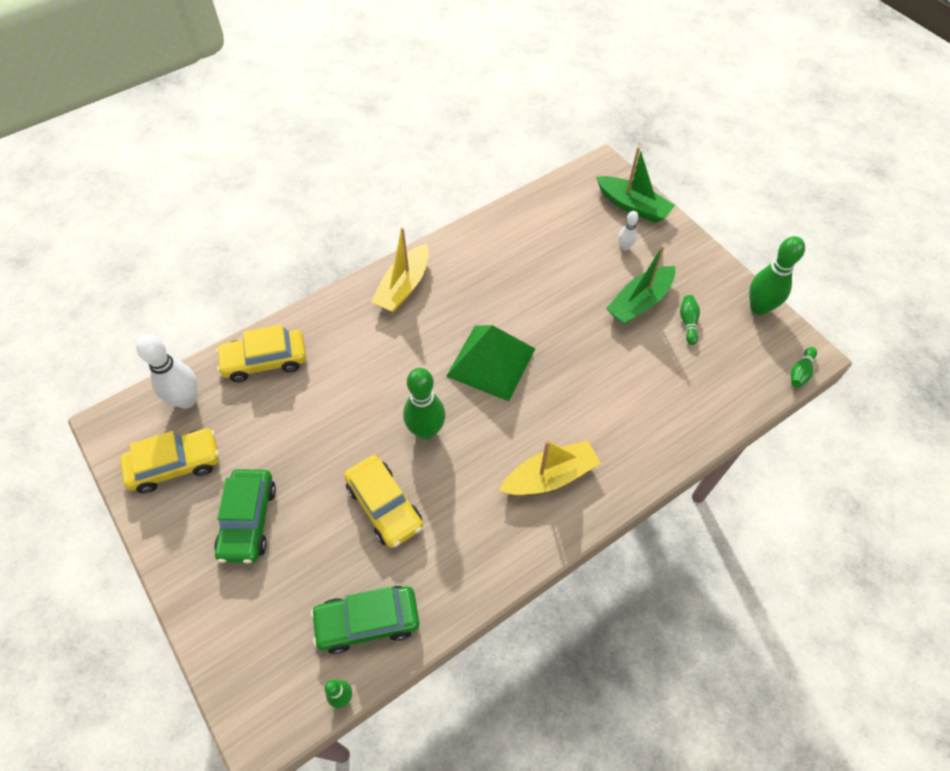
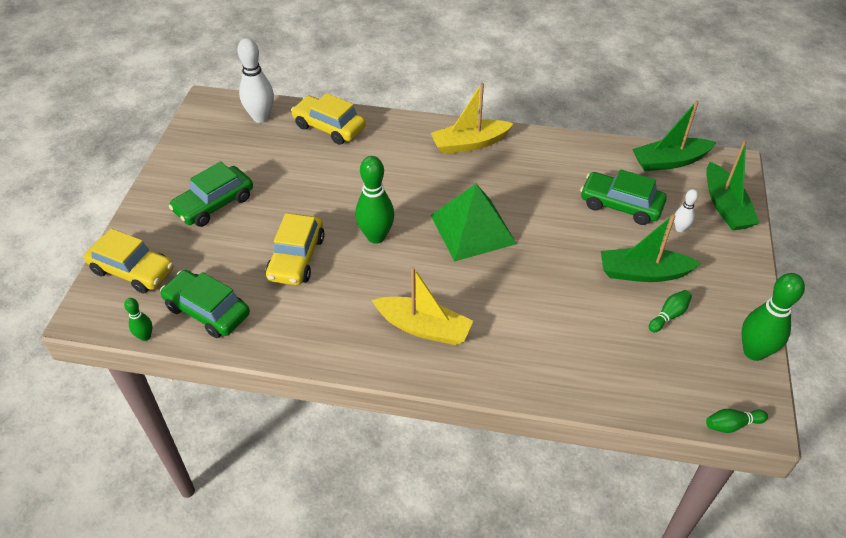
camera: 45 degrees right, 10 degrees down
(175, 465) = (214, 146): yellow car -> yellow car (133, 270)
(561, 195) = (669, 161): none -> green boat
(568, 258) = (620, 205): none -> green car

